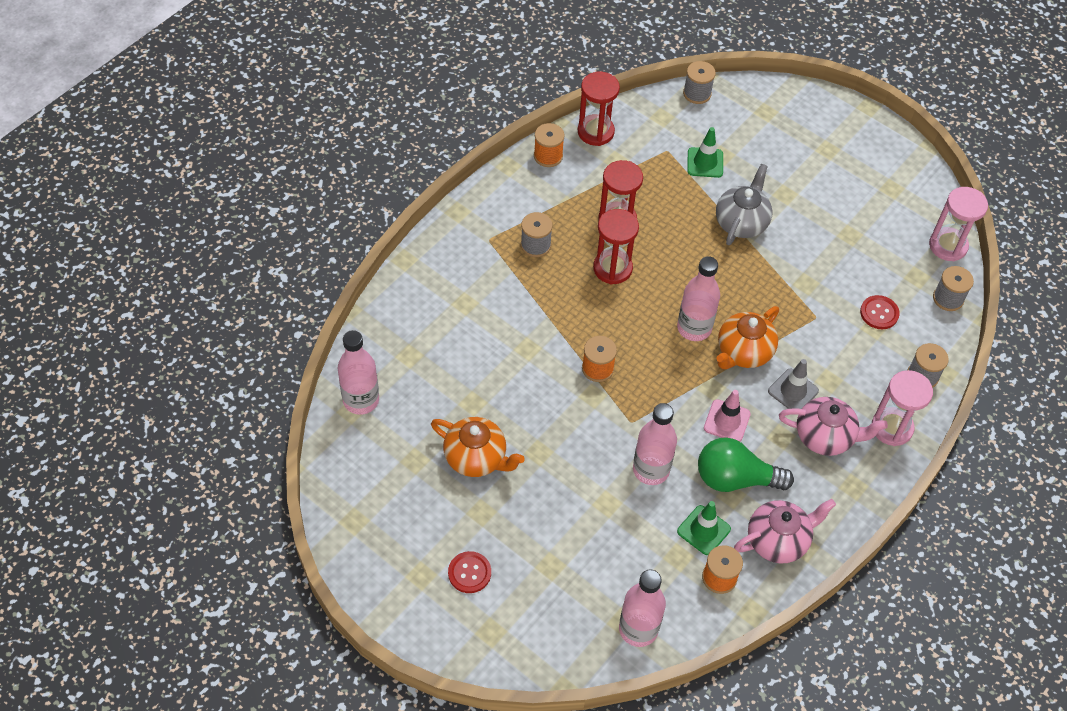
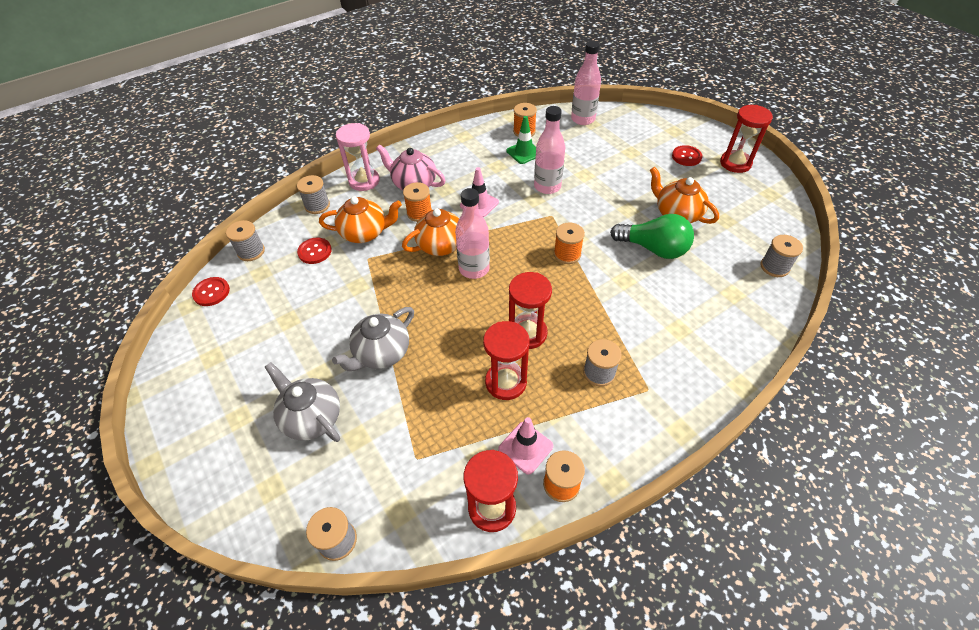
camera: 160 degrees left, 5 degrees down
(361, 400) = (774, 267): pink bottle -> grey spool
(399, 574) = (735, 163): none -> red hourglass
(583, 174) = (525, 447): none -> pink traffic cone
(705, 162) = (381, 431): green traffic cone -> none
(735, 478) = (490, 173): green light bulb -> green light bulb (653, 248)
(768, 161) = (311, 417): none -> grey teapot
(778, 540) = (478, 141): pink teapot -> none
(793, 391) = (419, 213): grey traffic cone -> orange spool
(840, 349) = (365, 233): none -> orange teapot
(948, 246) = (211, 292): pink hourglass -> red button

